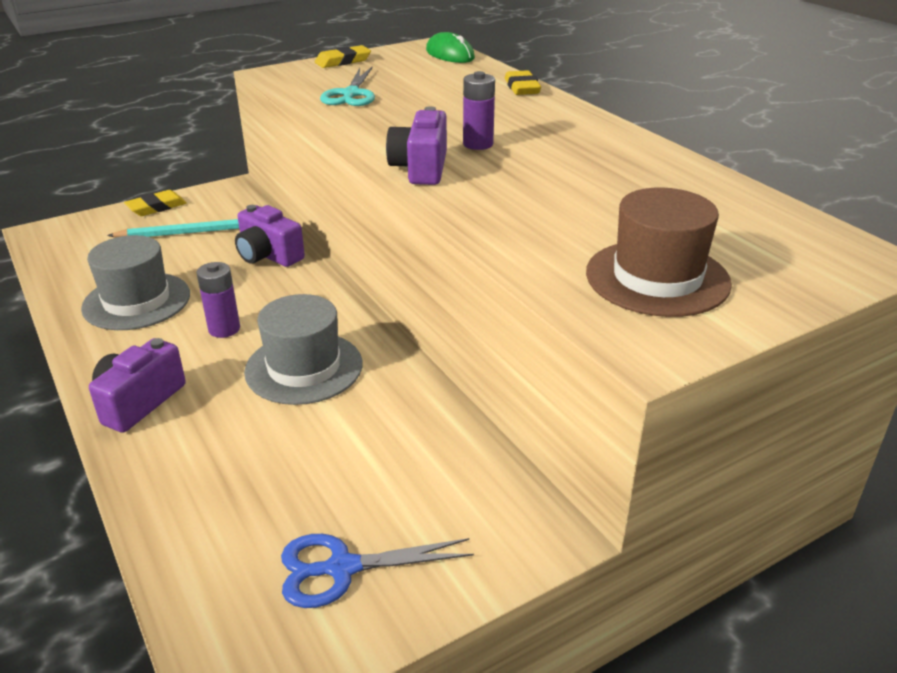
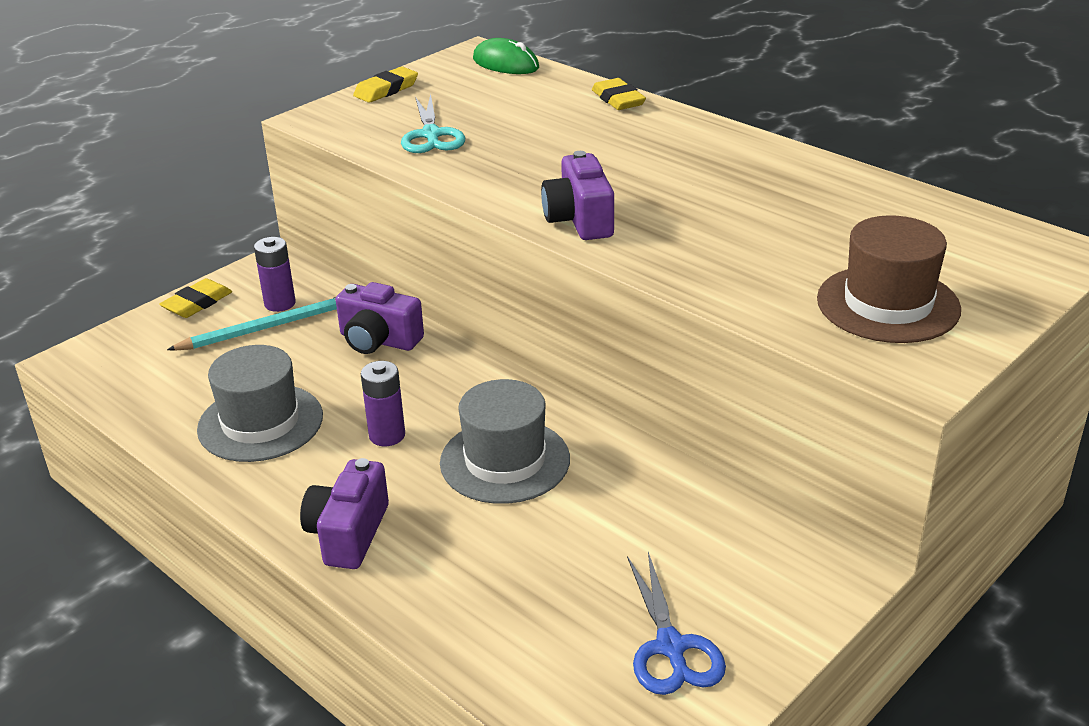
camera: 15 degrees left, 0 degrees up
(342, 568) = (671, 647): blue scissors -> blue scissors turned 75 degrees counterclockwise
(478, 144) = (619, 180): purple battery -> purple battery (280, 303)

